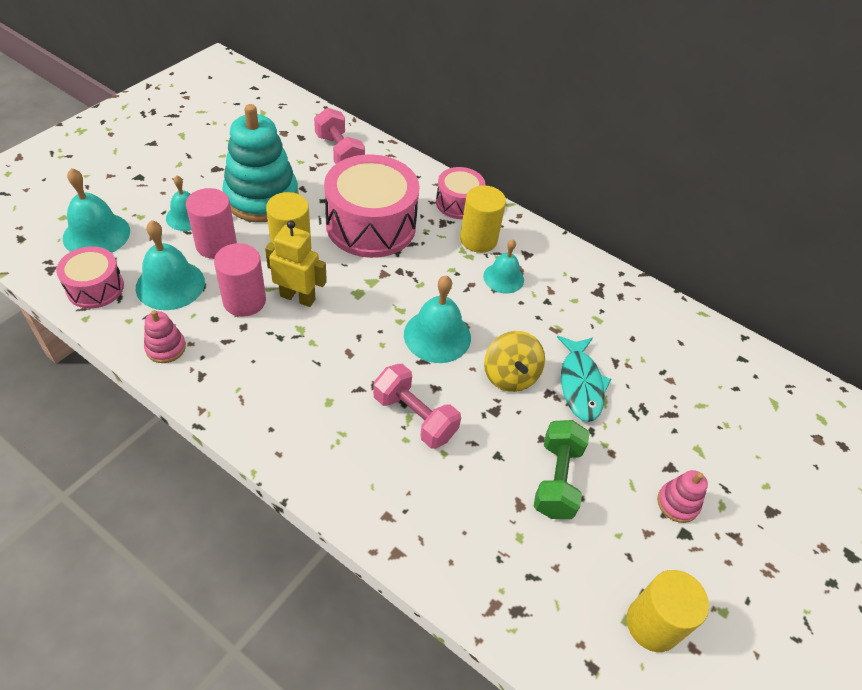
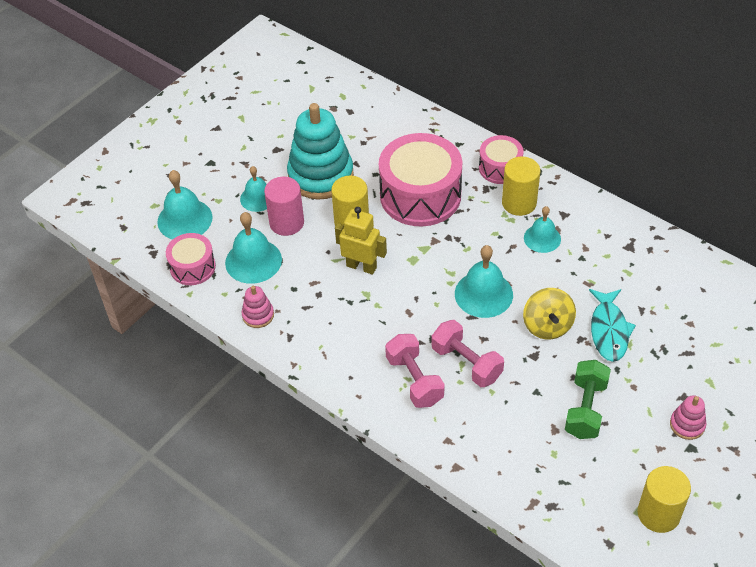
camera: 10 degrees right, 0 degrees up
(244, 301) = (317, 272): pink cylinder -> none
(339, 152) = (386, 124): pink dumbbell -> pink dumbbell (414, 380)

